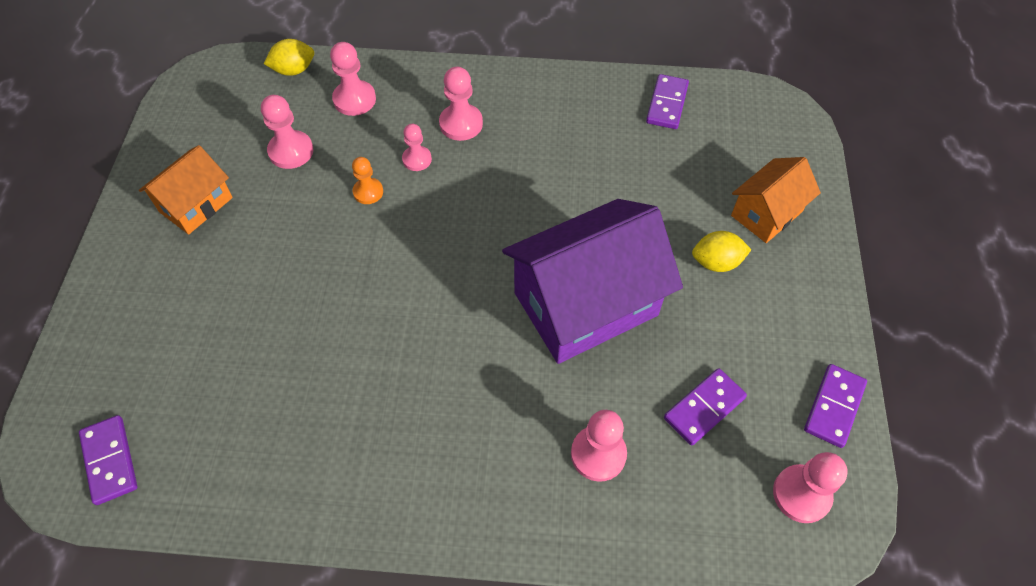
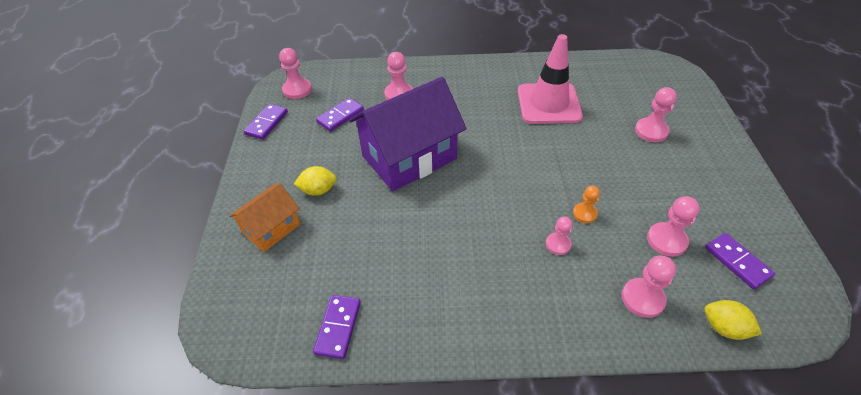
camera: 175 degrees right, 10 degrees down
(110, 460) = (643, 71): purple domino -> purple domino (737, 262)
(196, 204) = (707, 191): orange house -> none
(294, 70) = (724, 328): yellow lemon -> yellow lemon turned 60 degrees clockwise
(331, 392) = (548, 104): none -> pink traffic cone
(461, 124) = (532, 283): pink pawn -> pink pawn (651, 131)

